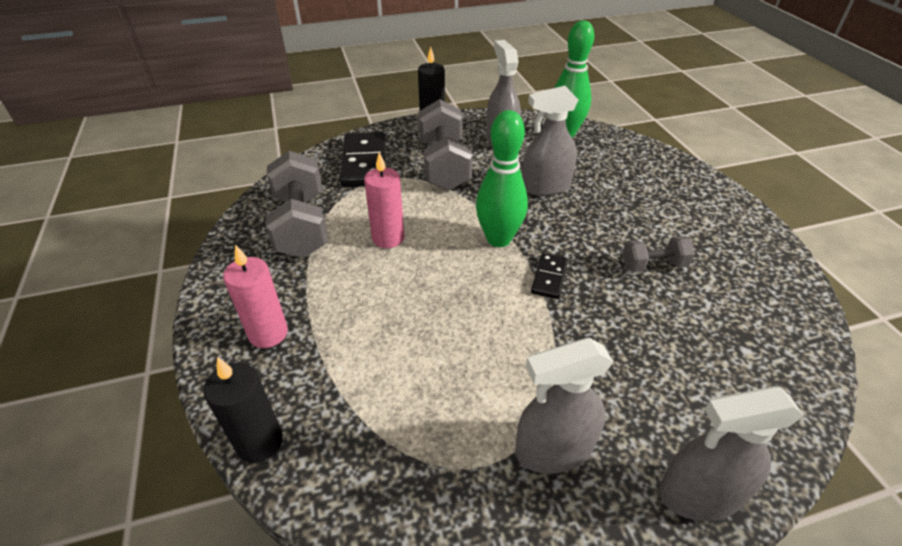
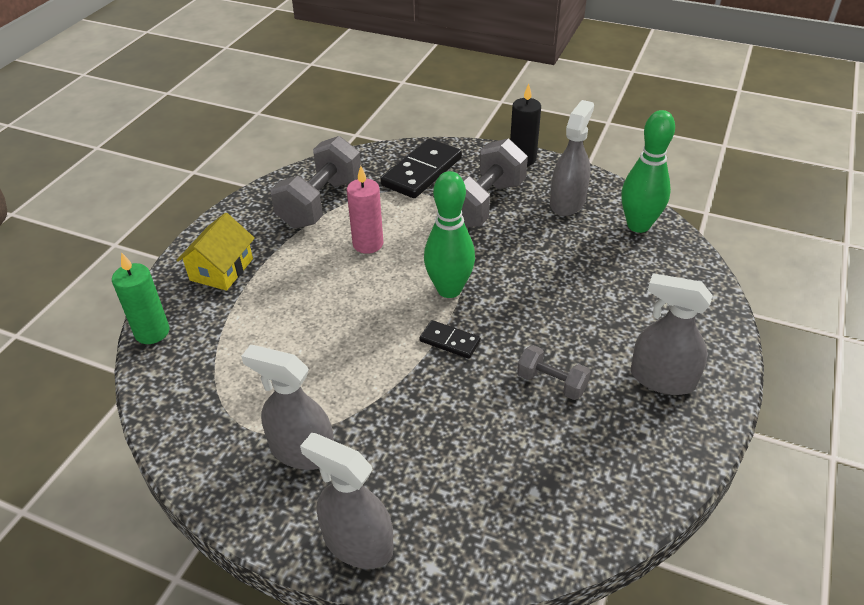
camera: 40 degrees right, 0 degrees up
(259, 442) = (152, 332): black candle -> green candle
(268, 333) = (221, 269): pink candle -> yellow house
(545, 186) = (549, 266): grey spray bottle -> grey spray bottle (662, 379)
(549, 277) = (449, 341): black domino -> black domino turned 60 degrees clockwise

